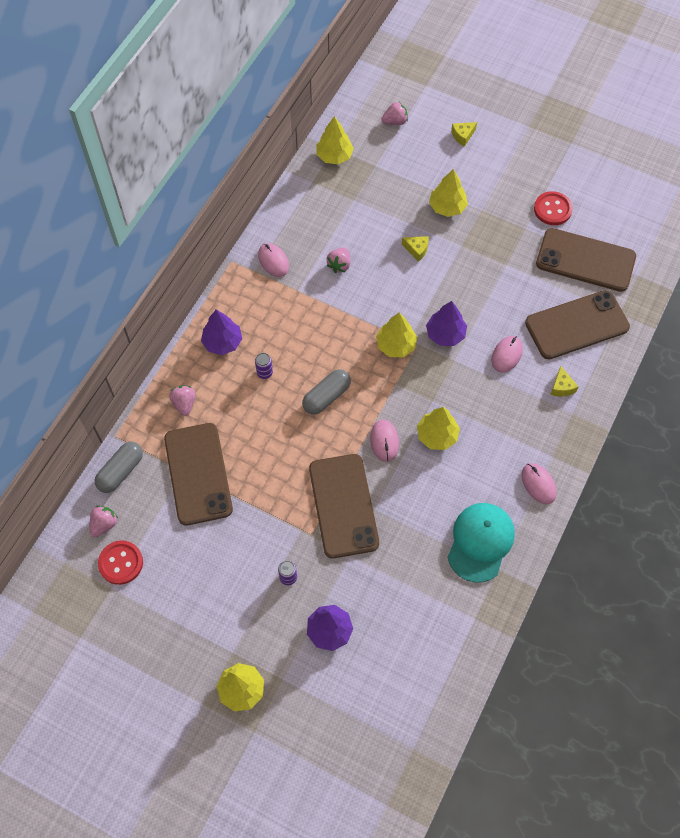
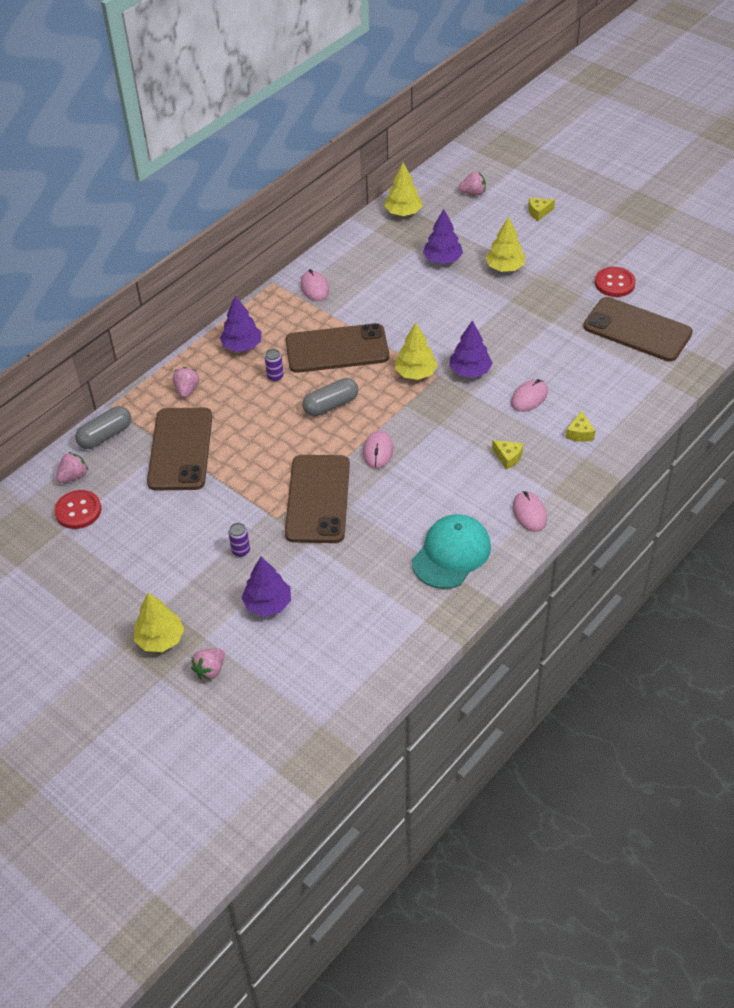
camera: 15 degrees right, 15 degrees down
(339, 265) = (379, 300): pink strawberry -> pink strawberry (210, 670)
(386, 207) = (442, 259): none -> purple tree
(417, 250) = (462, 298): yellow cheese -> yellow cheese (508, 457)
(437, 435) = (434, 455): yellow tree -> none
(576, 325) = (611, 383): brown phone -> brown phone (337, 349)

